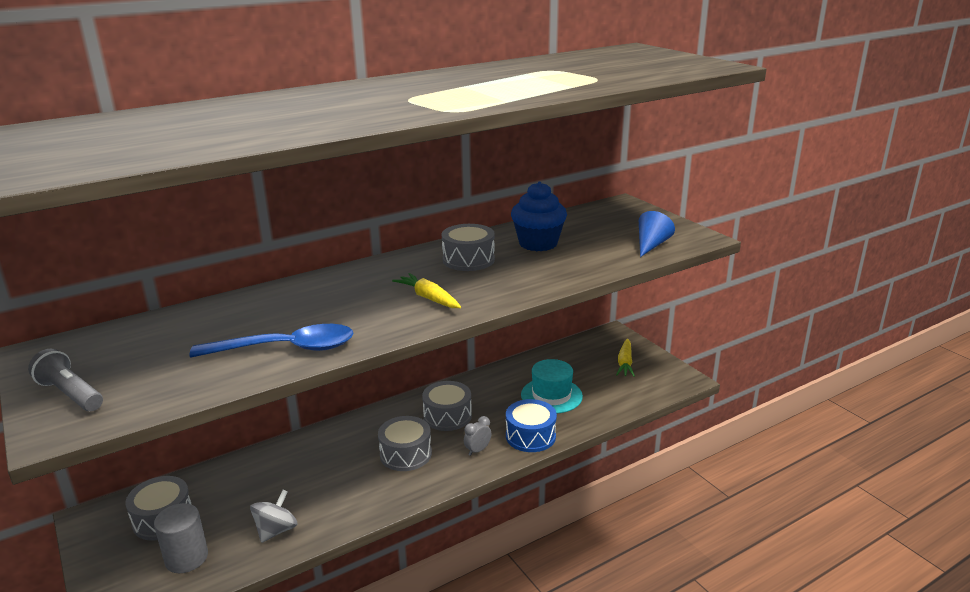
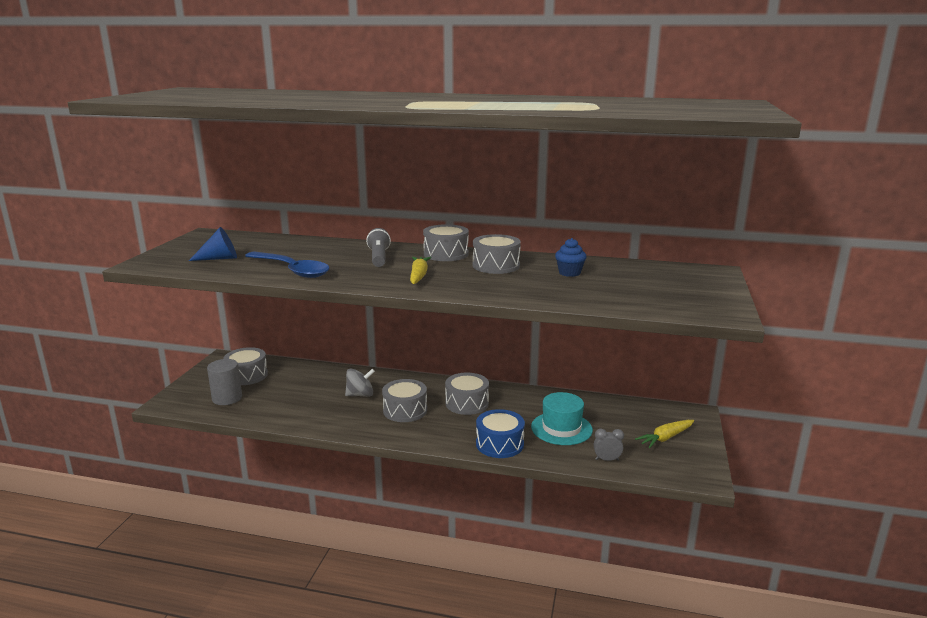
camera: 45 degrees right, 5 degrees down
(70, 394) = (178, 253): grey flashlight -> grey flashlight (379, 258)
(276, 530) = (279, 409): grey spinning top -> grey spinning top (360, 395)
(398, 265) = (446, 254): none -> grey drum
(477, 450) = (450, 432): grey clock -> grey clock (607, 460)
(538, 243) = (569, 273): blue cupcake -> blue cupcake, size x0.58
(651, 245) = (662, 303): blue cone -> blue cone (219, 258)

